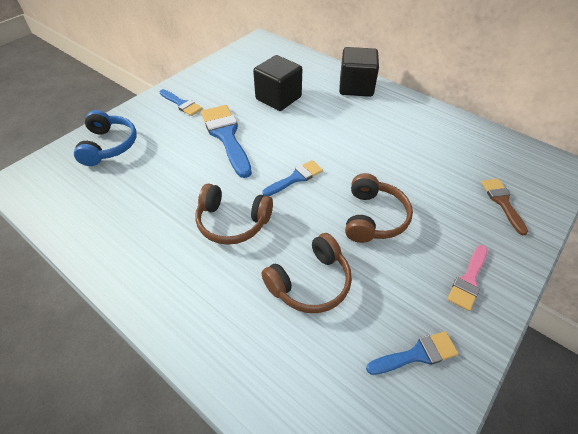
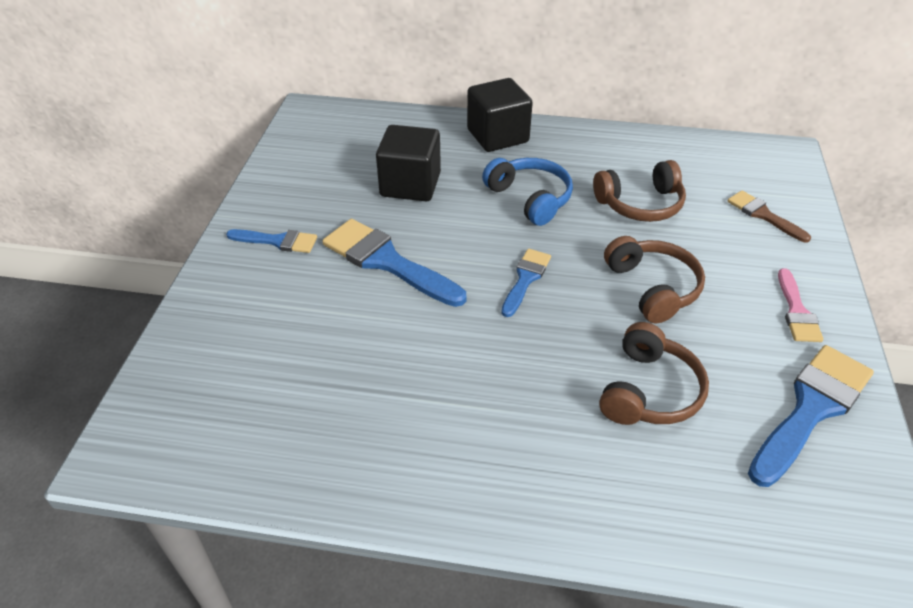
camera: 30 degrees left, 5 degrees down
(109, 145) = (223, 342): blue headphones -> blue headphones (530, 198)
(232, 222) = (498, 366): brown headphones -> brown headphones (640, 204)
(416, 354) = (811, 409): blue brush -> blue brush, size x1.76

